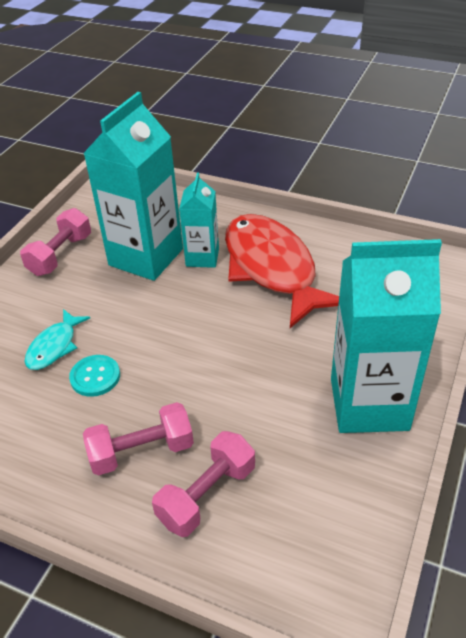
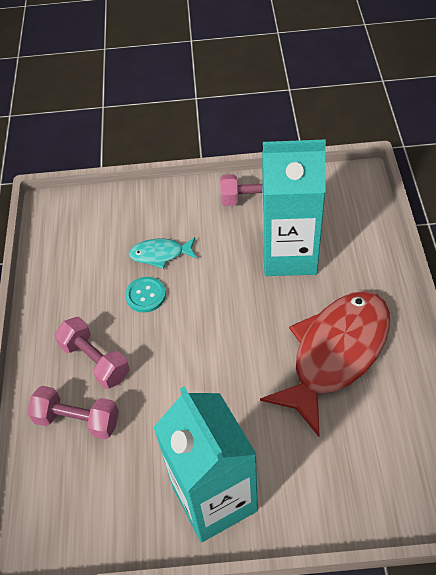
camera: 65 degrees right, 10 degrees up
(202, 257) = (315, 294): turquoise carton -> none

